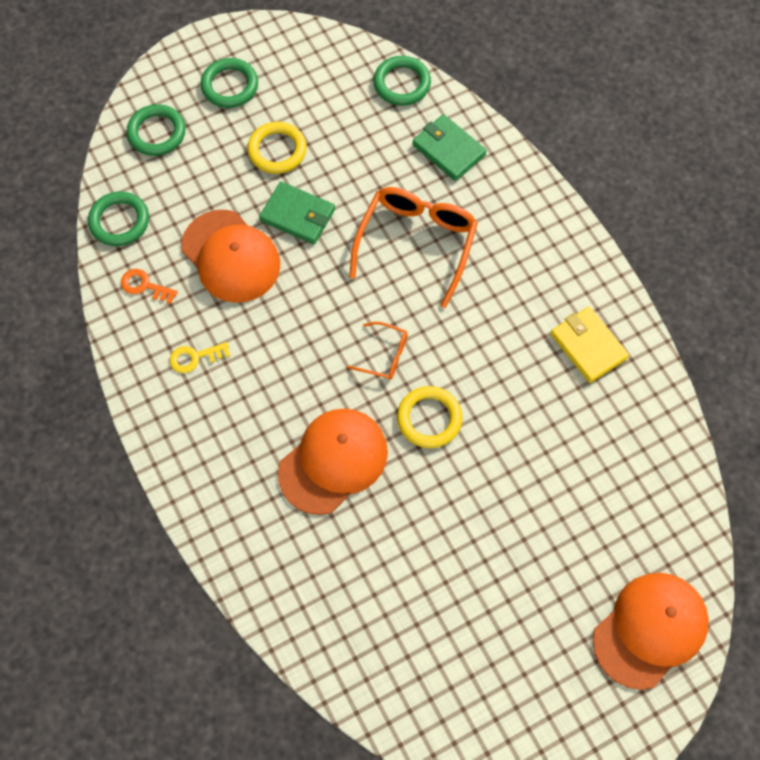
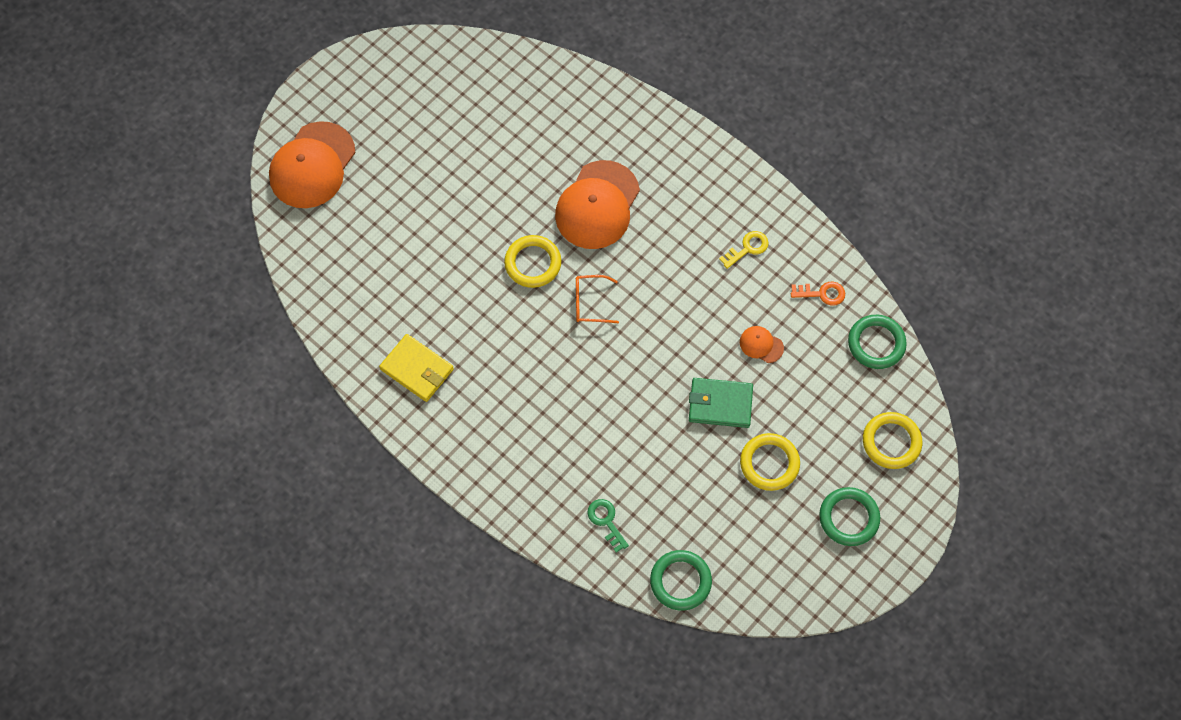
camera: 160 degrees right, 0 degrees up
(157, 133) = (891, 442): green ring -> yellow ring
(231, 256) = (761, 345): orange cap -> orange cap, size x0.44
(416, 243) = (601, 414): orange glasses -> none
(448, 150) = (606, 521): green wallet -> green key

